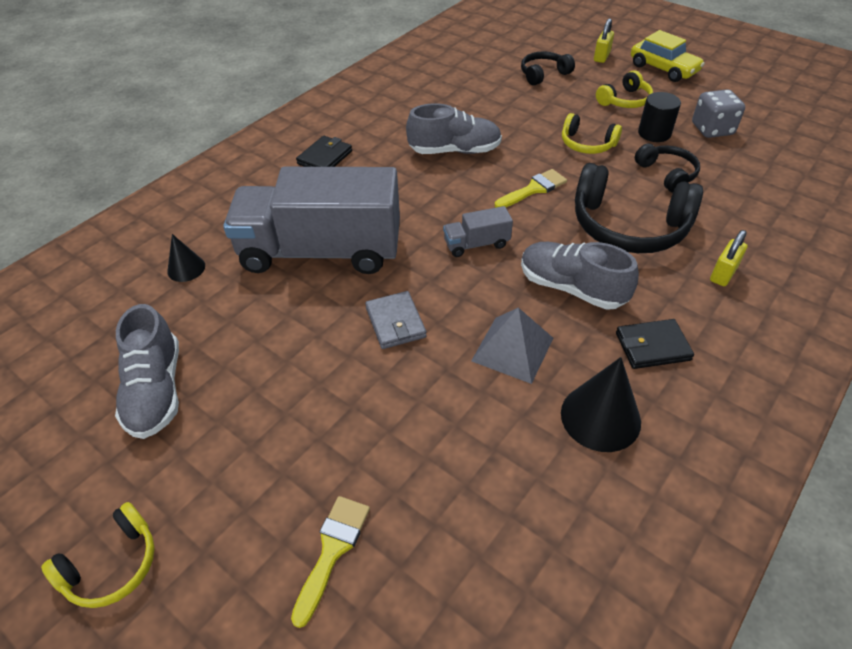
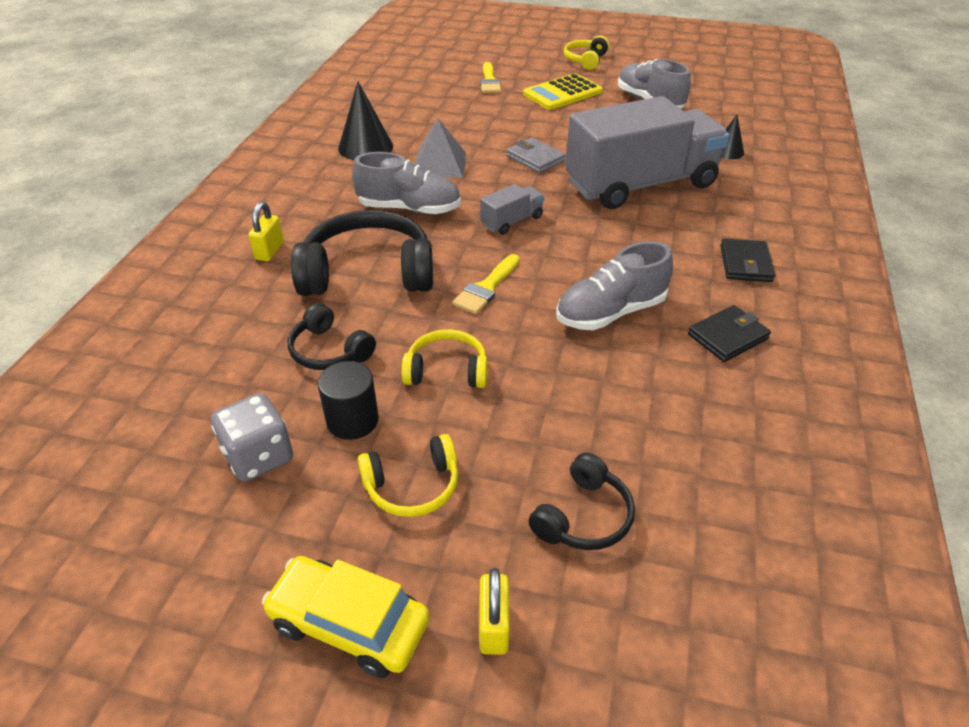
camera: 155 degrees right, 5 degrees down
(248, 459) = (562, 93): none -> yellow calculator
(624, 100) = (412, 486): yellow headphones -> yellow headphones turned 135 degrees counterclockwise
(652, 346) = (334, 187): black wallet -> black wallet (728, 337)

